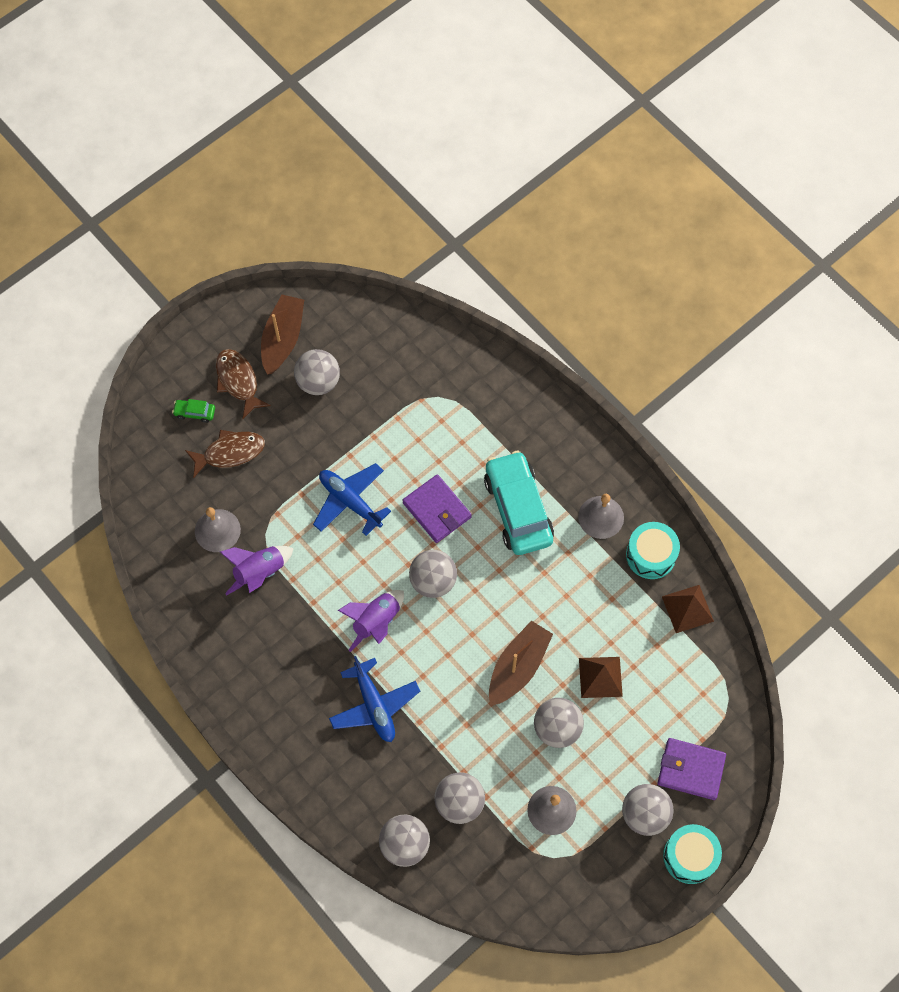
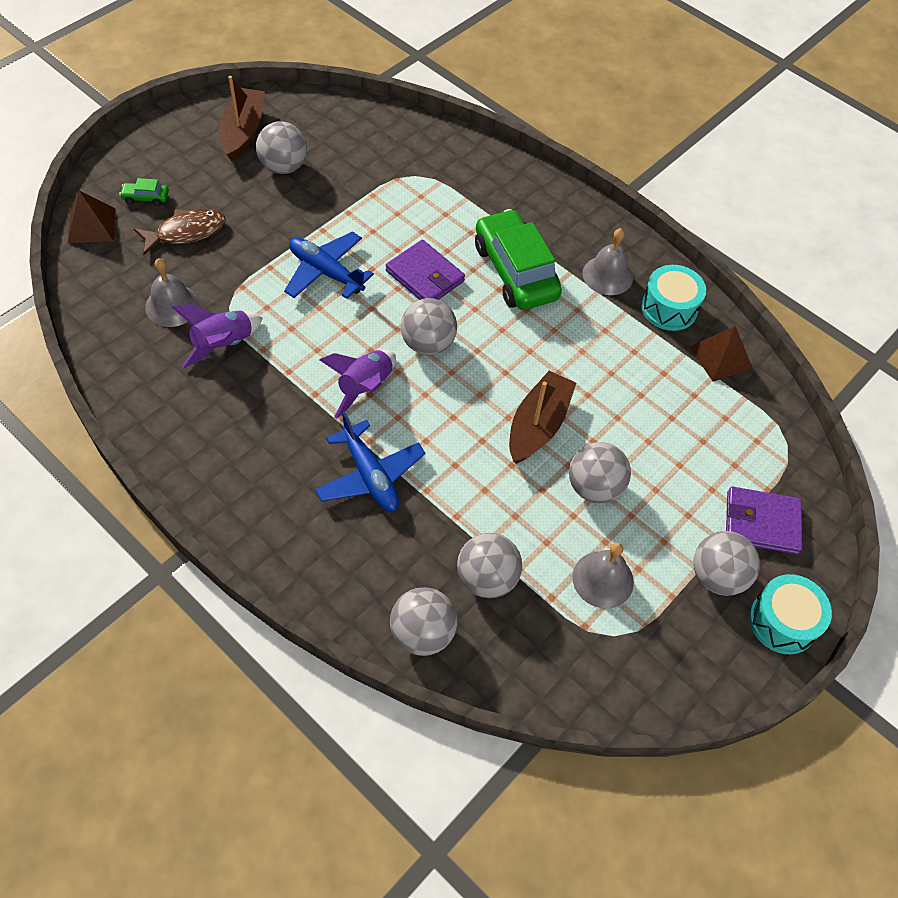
camera: 10 degrees left, 10 degrees down
(238, 381) = (195, 169): brown fish -> none
(518, 509) = (515, 271): turquoise car -> green car
(600, 677) = (636, 430): brown pyramid -> brown pyramid (91, 225)

